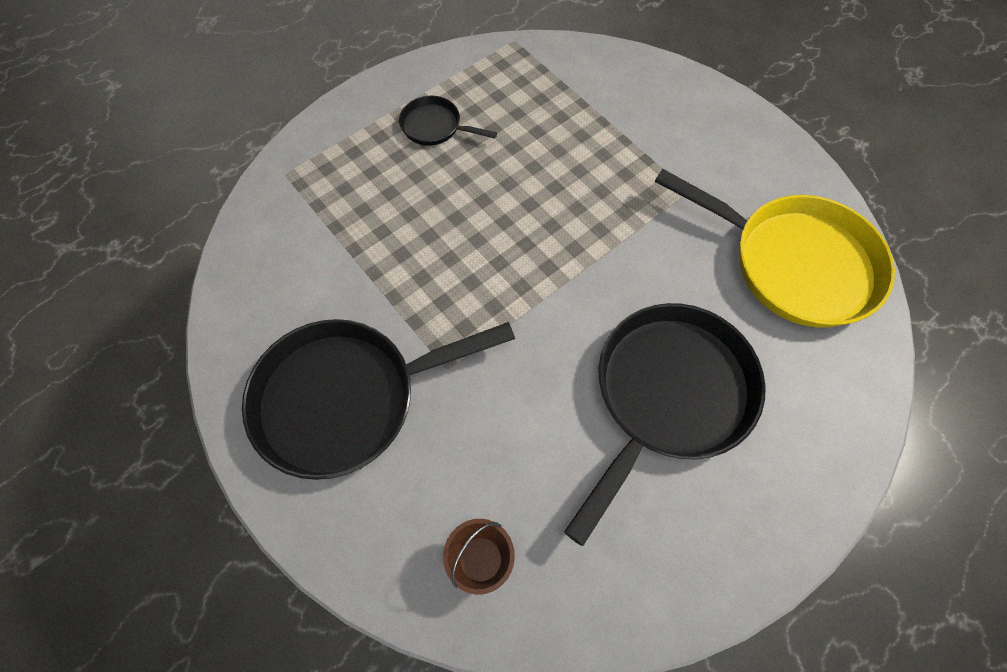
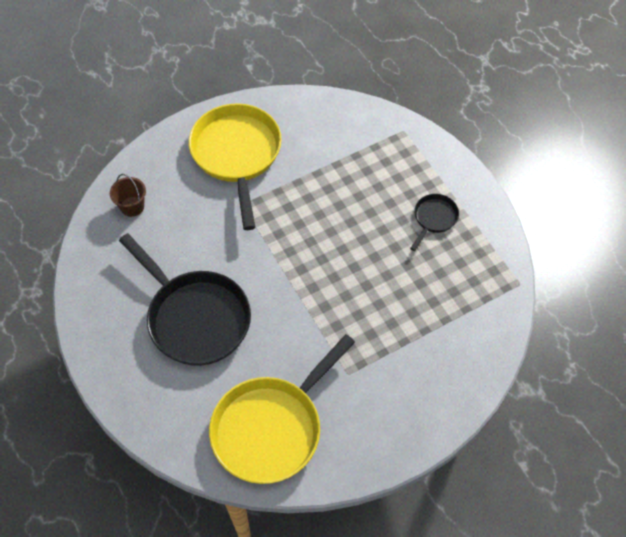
camera: 100 degrees right, 5 degrees down
(347, 398) = (237, 155): black pan -> yellow pan

